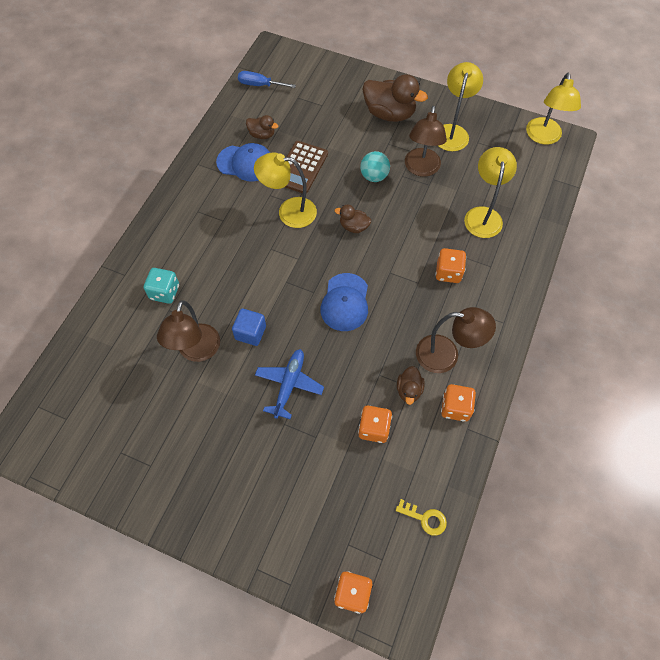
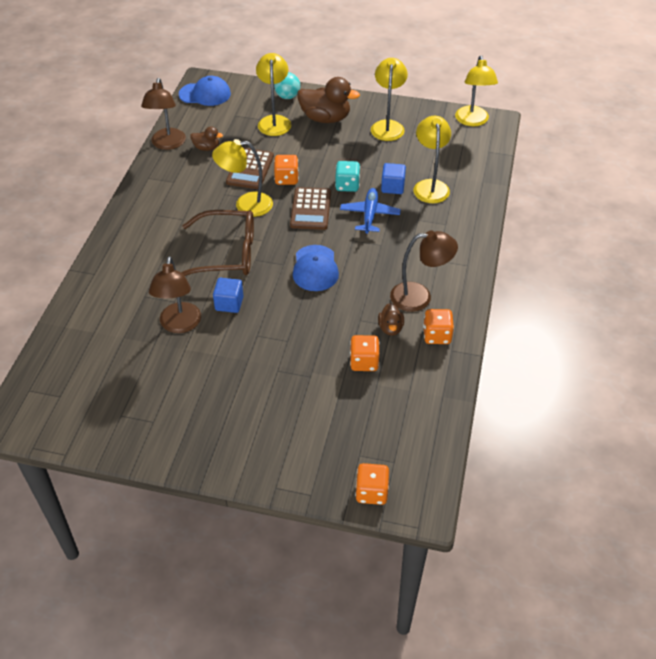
camera: 10 degrees left, 15 degrees down
(164, 292) = (137, 282): turquoise dice -> turquoise dice (347, 185)
(245, 163) = (195, 172): blue cap -> blue cap (205, 94)
(258, 270) = (226, 254): none -> brown glasses
(260, 85) = (196, 109): blue screwdriver -> none
(289, 384) = (275, 339): blue plane -> blue plane (370, 215)
(336, 110) = (274, 121): none -> yellow lamp
(353, 227) = (310, 209): brown duck -> brown calculator
(374, 176) = (321, 168): turquoise ball -> turquoise ball (287, 96)
(421, 169) = (365, 157): brown lamp -> brown lamp (167, 144)
(425, 518) = (427, 424): yellow key -> none
(443, 211) = (392, 187): none -> blue cube
(448, 272) = (407, 233): orange dice -> orange dice (286, 179)

